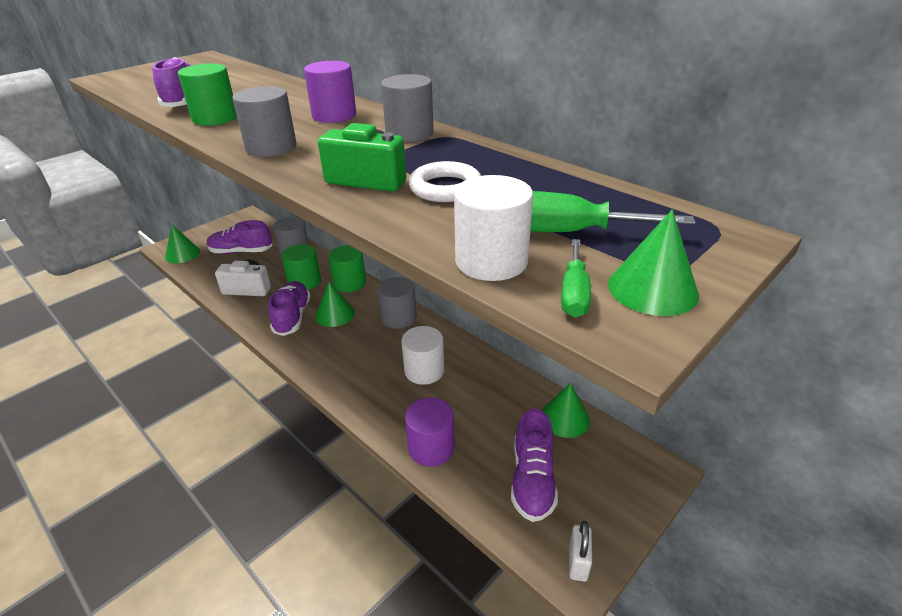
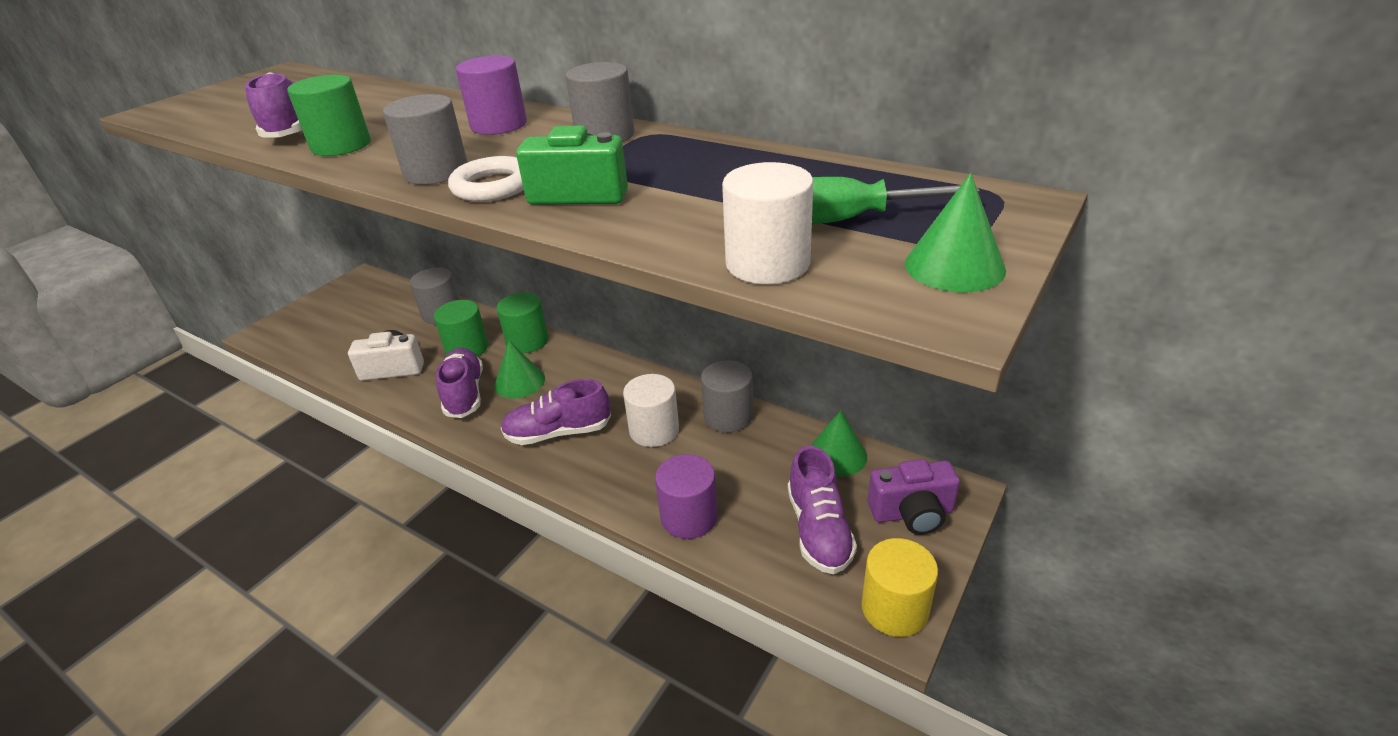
camera: 10 degrees left, 0 degrees up
(182, 254) = (286, 338): green cone -> none
(241, 251) = (368, 324): purple shoe -> purple shoe (558, 433)
(398, 317) = (603, 373): grey cylinder -> grey cylinder (728, 416)
(445, 188) = (678, 192): white ring -> white ring (493, 186)
(574, 293) = (873, 283): green screwdriver -> none
(578, 562) = (894, 608): white padlock -> yellow cylinder
(614, 481) = (912, 513): none -> purple camera

